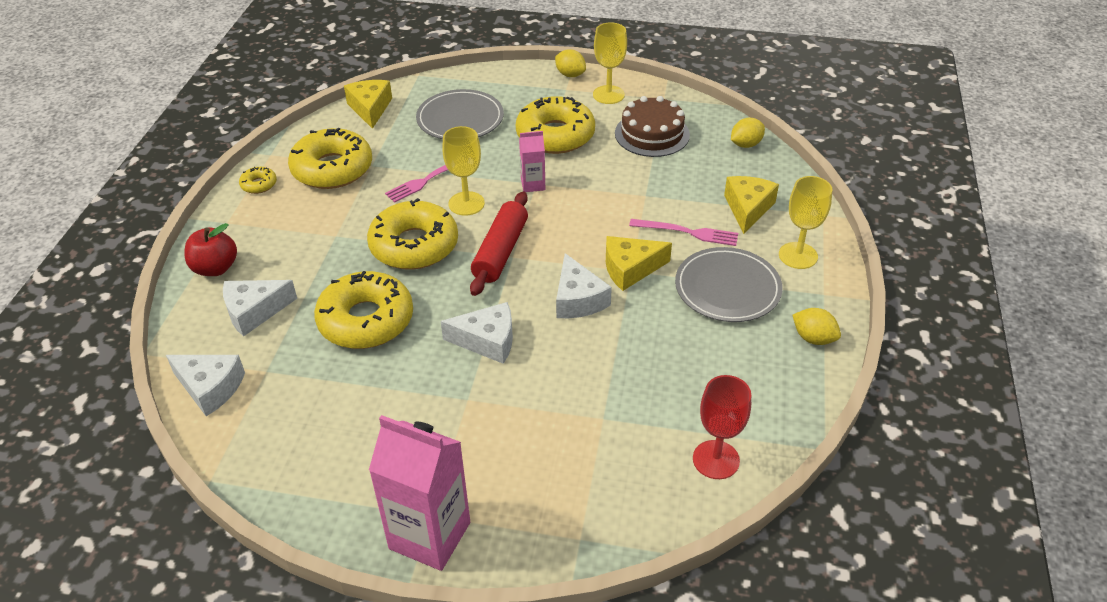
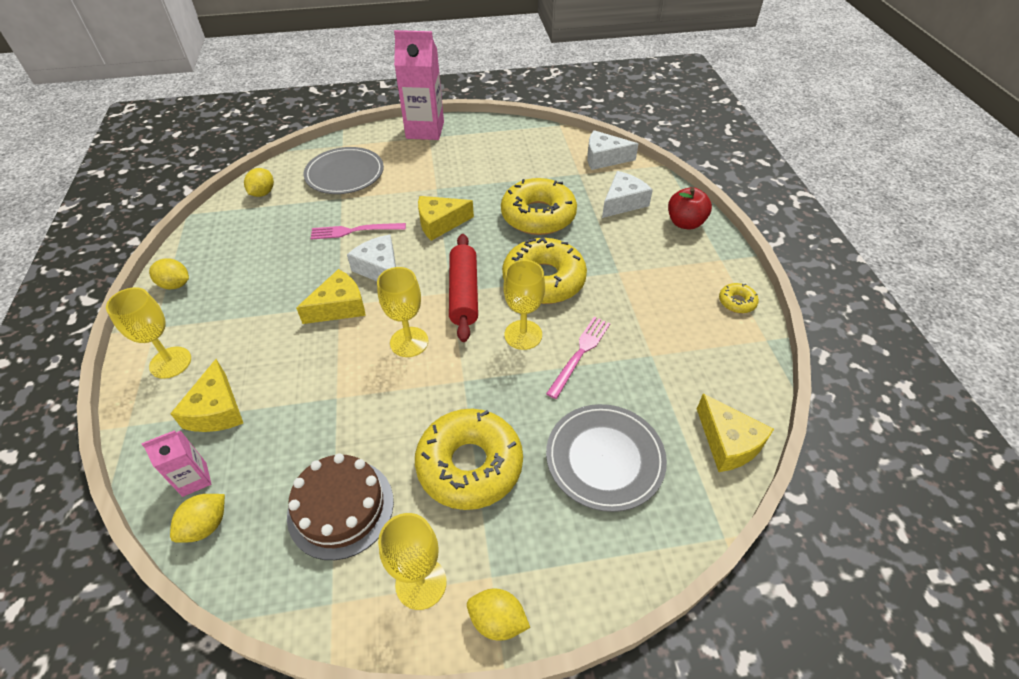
camera: 160 degrees right, 5 degrees up
(332, 169) = (687, 339): yellow donut -> none
(487, 341) = (440, 223): white cheese -> yellow cheese
(533, 184) = (466, 377): pink carton -> pink carton (194, 479)
(571, 221) = (409, 342): none -> yellow goblet
(687, 232) = (285, 360): pink fork -> pink fork (354, 231)
(716, 459) = (263, 193): red goblet -> yellow lemon
(727, 288) = (247, 310): grey plate -> grey plate (345, 174)

